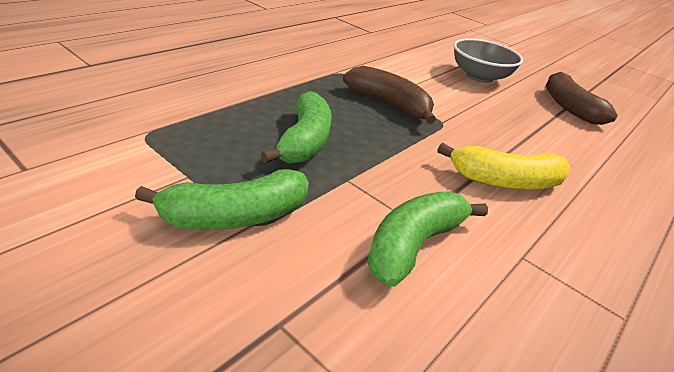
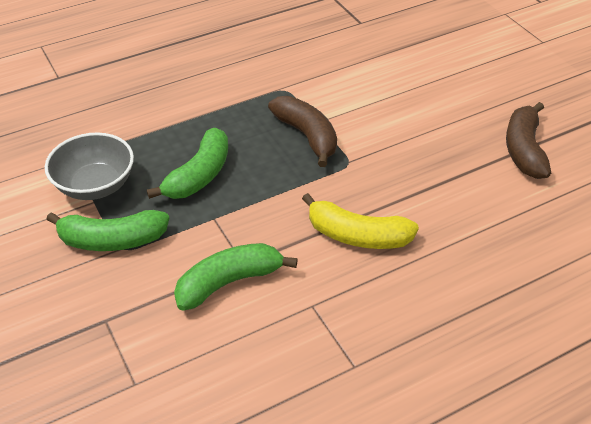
camera: 25 degrees right, 10 degrees up
(479, 77) = (445, 99): grey bowl -> grey bowl (95, 185)

